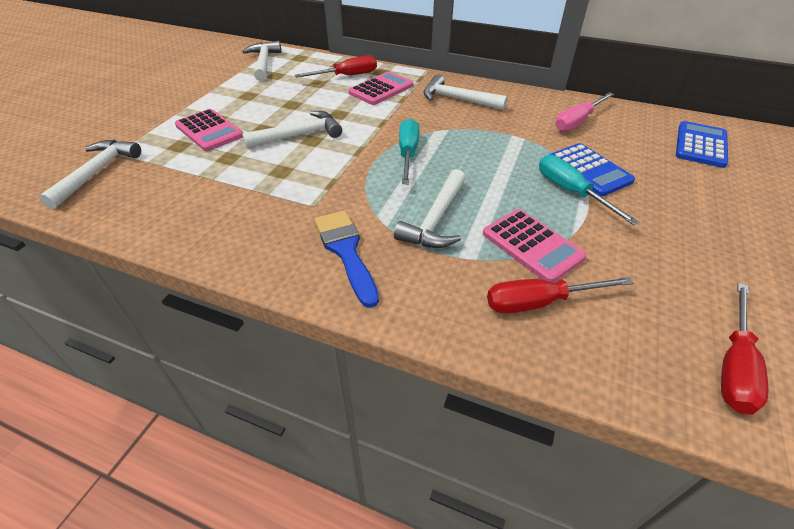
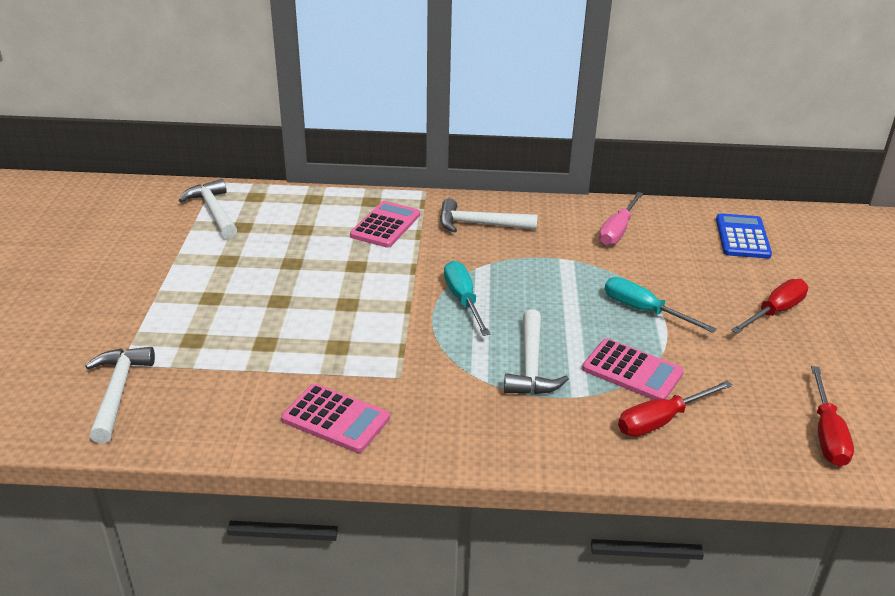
camera: 20 degrees left, 10 degrees down
(209, 131) = (215, 315): pink calculator -> pink calculator (335, 419)
(299, 135) = (328, 300): white hammer -> none
(346, 251) = (463, 415): blue brush -> none
(347, 76) = (333, 214): red screwdriver -> red screwdriver (774, 312)
(588, 170) = (650, 284): blue calculator -> none

